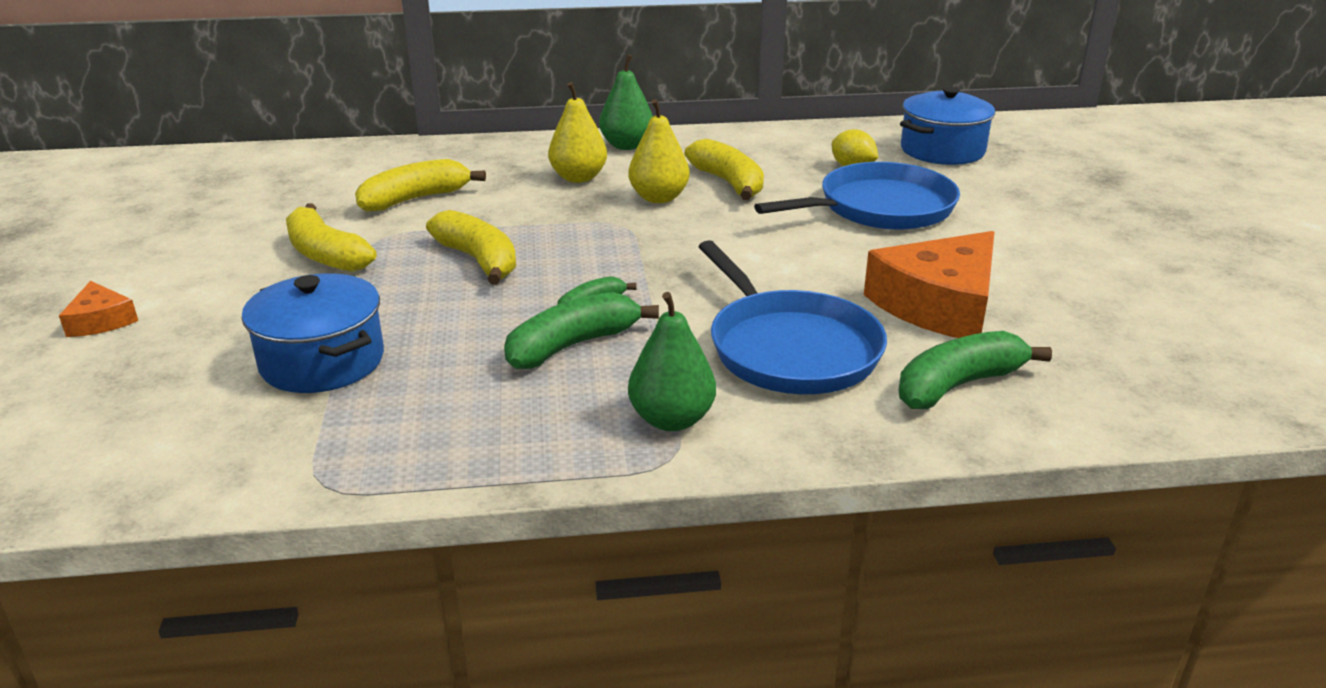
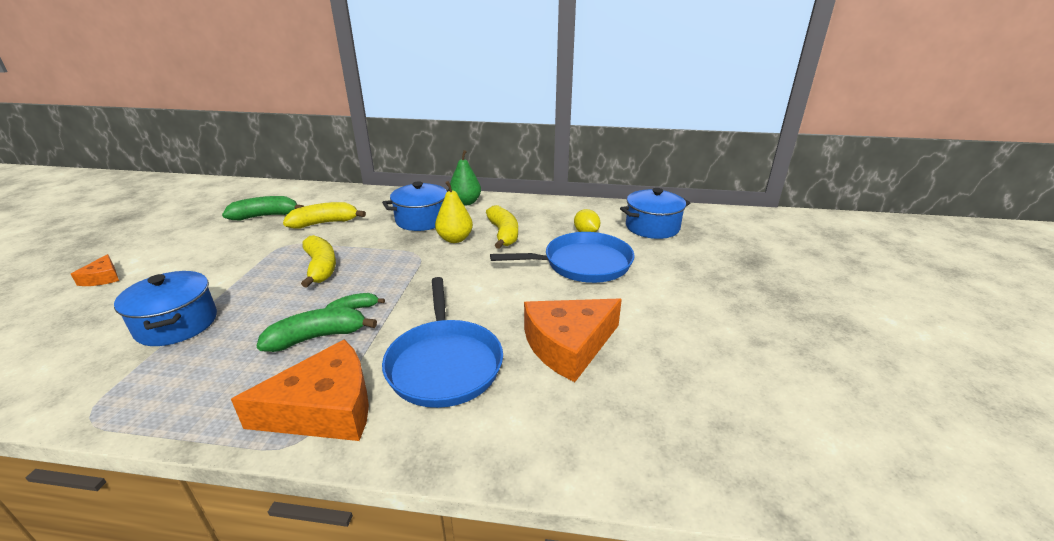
camera: 15 degrees right, 0 degrees up
(326, 254) = (248, 252): yellow banana -> none
(578, 178) = (421, 220): yellow pear -> blue pot
(671, 419) = (325, 408): green pear -> orange cheese
(958, 385) = (533, 418): green banana -> green banana (265, 216)

